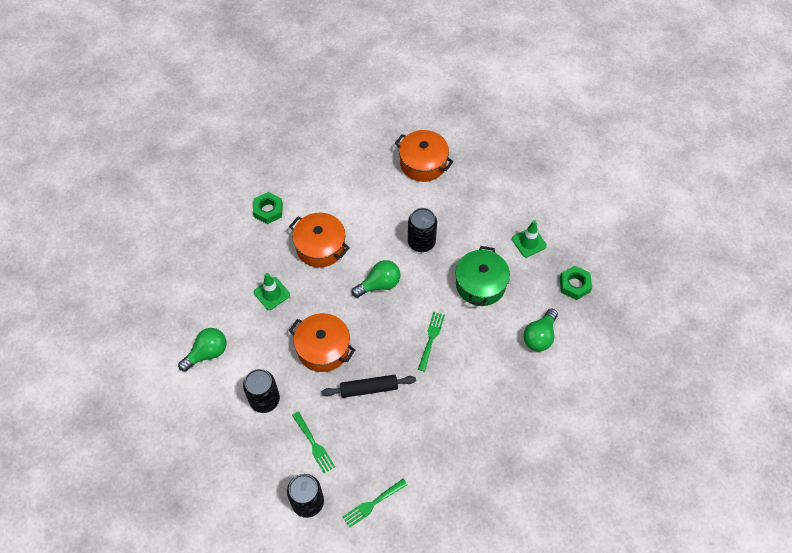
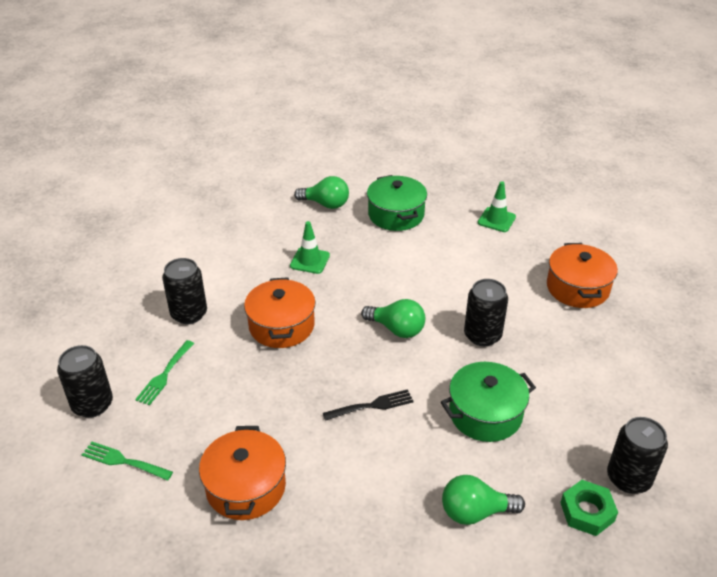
camera: 55 degrees right, 20 degrees down
(207, 353) = (209, 253): green light bulb -> green light bulb (325, 204)
(268, 210) = (396, 215): green nut -> green pot
(320, 247) = (394, 266): orange pot -> orange pot (245, 487)
(369, 389) = (264, 385): black rolling pin -> none
(431, 339) = (371, 406): green fork -> black fork
(529, 242) = (591, 430): green traffic cone -> green traffic cone (496, 220)
(569, 250) = (628, 478): none -> black can

